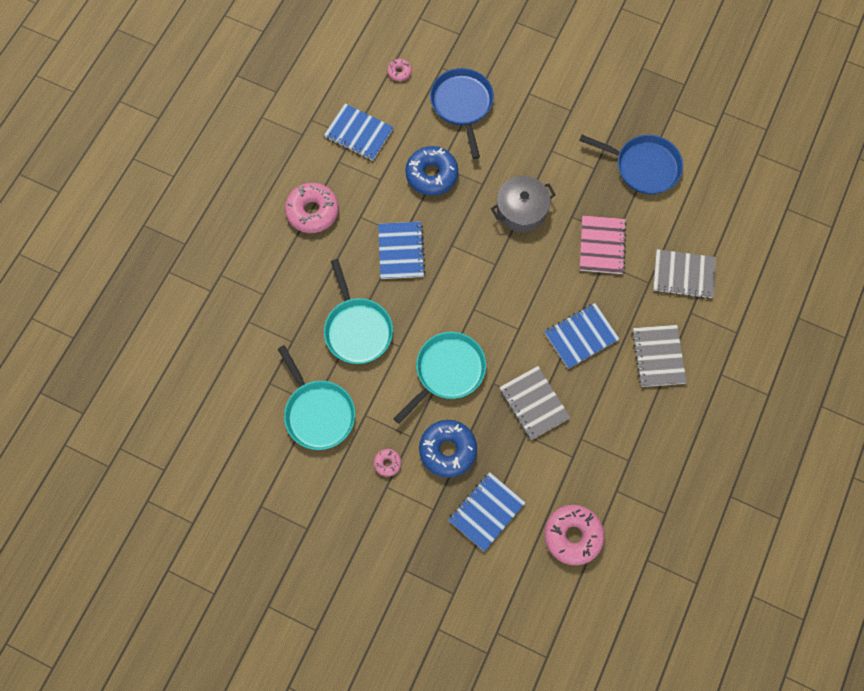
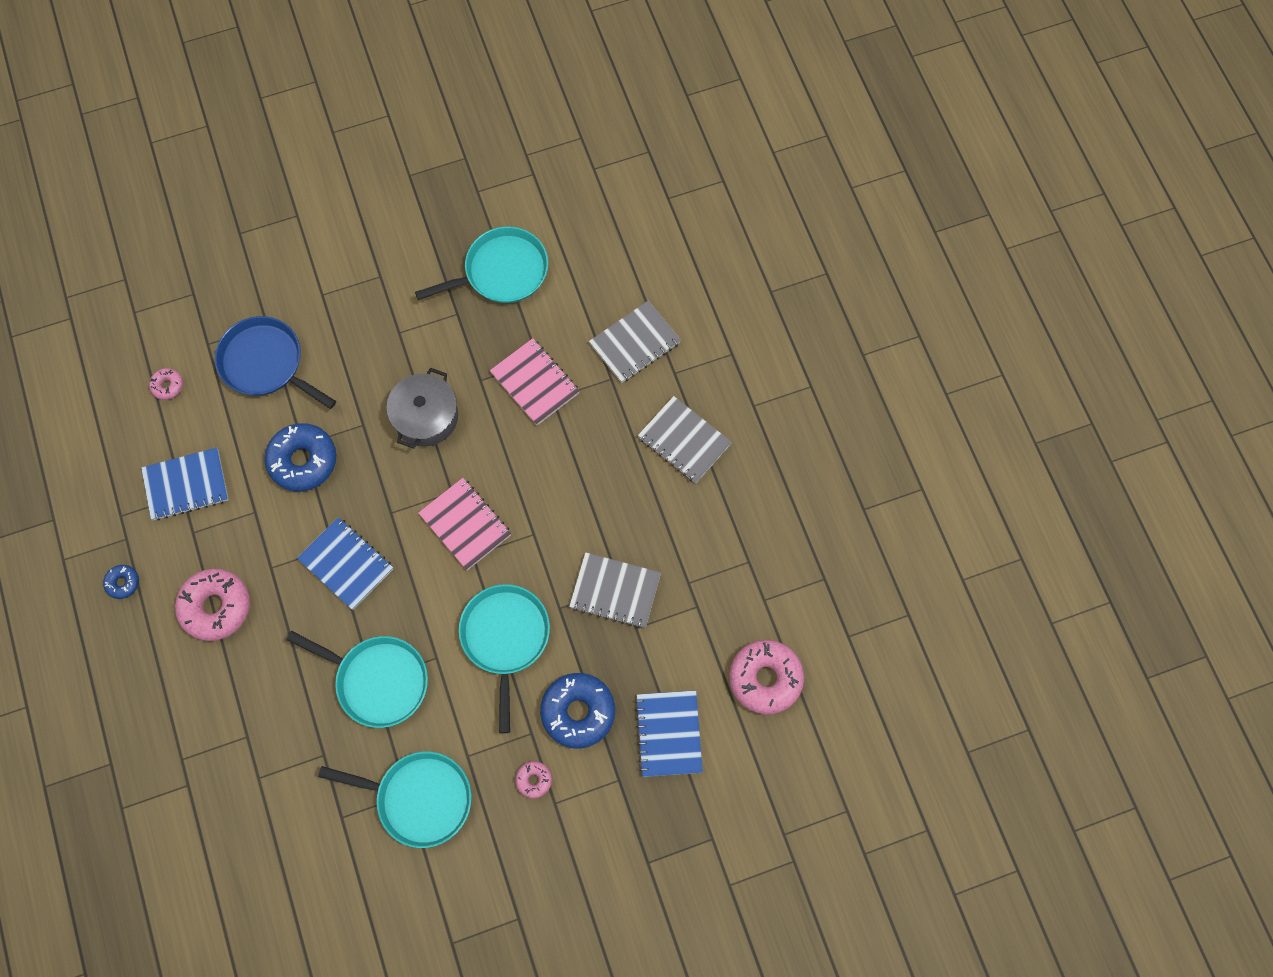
camera: 45 degrees left, 0 degrees up
(279, 156) = (123, 583): none -> blue donut
(485, 289) = (465, 525): none -> pink notebook
(581, 336) = (598, 487): blue notebook -> none
(644, 166) = (502, 271): blue pan -> turquoise pan

